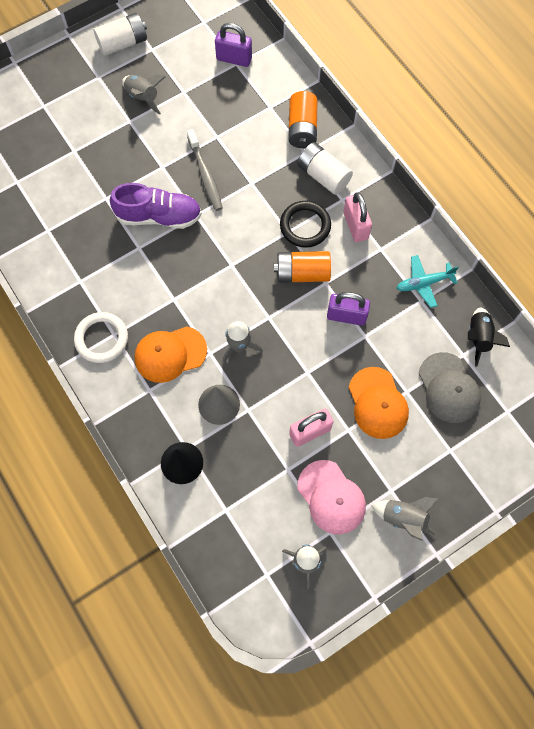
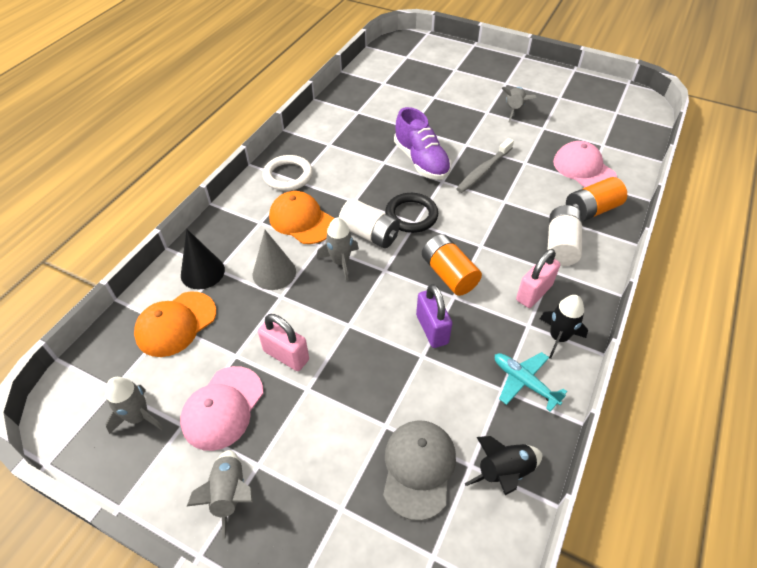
camera: 60 degrees right, 20 degrees down
(123, 43) = (547, 82): white battery -> white battery (369, 234)
(234, 59) = (605, 141): purple padlock -> none
(254, 99) = (583, 169): none -> pink cap
(305, 226) = (498, 255): black ring -> black ring (411, 215)
(378, 403) = (354, 402): orange cap -> orange cap (176, 324)
(402, 237) = (558, 337): none -> black rocket
(448, 388) = (418, 468): grey cap -> grey cap turned 150 degrees clockwise

